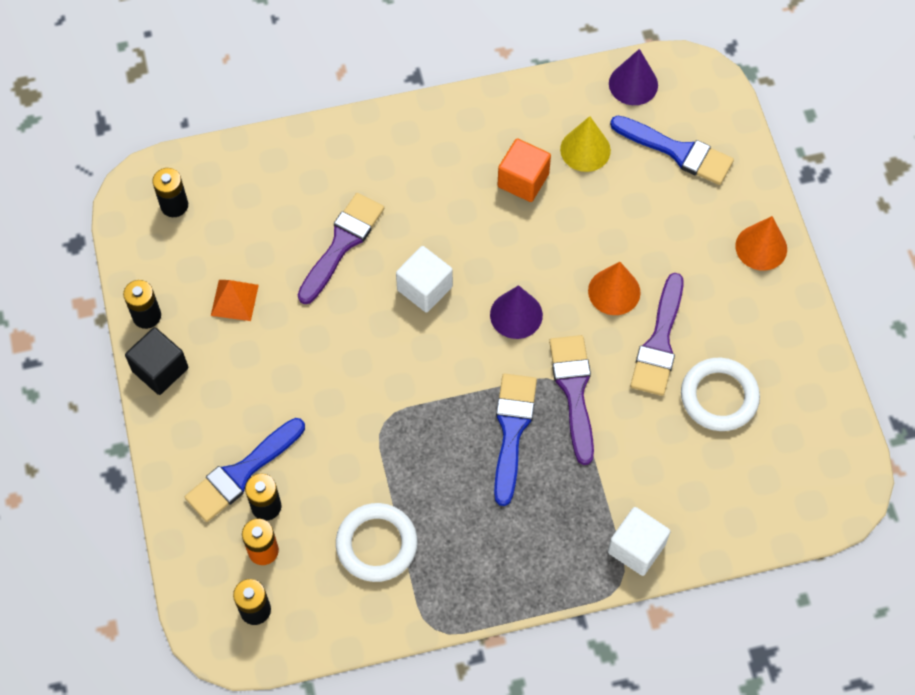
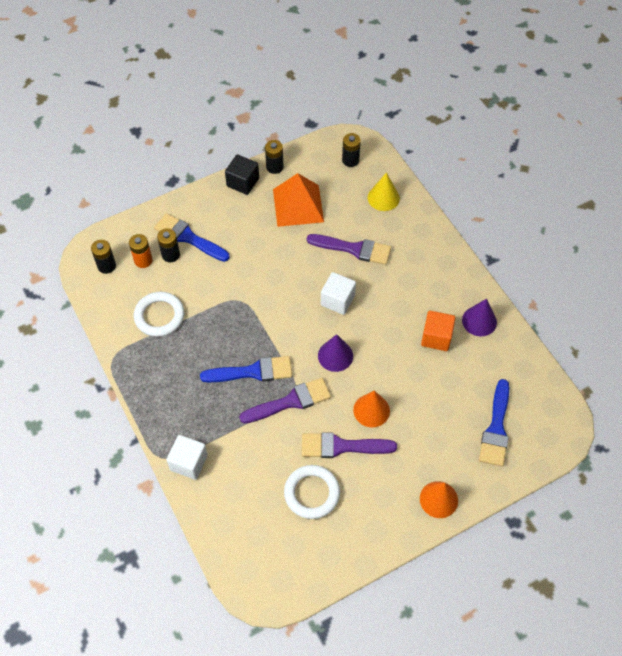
camera: 75 degrees right, 5 degrees down
(234, 300) = (298, 205): orange pyramid -> orange pyramid, size x1.85
(585, 150) = (474, 369): yellow cone -> yellow cone (383, 198)
(633, 84) = (540, 388): purple cone -> purple cone (479, 321)

